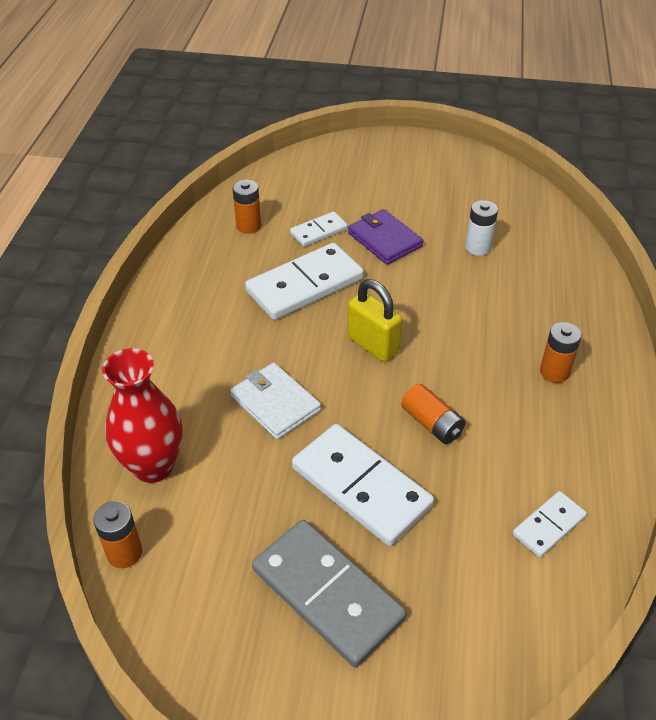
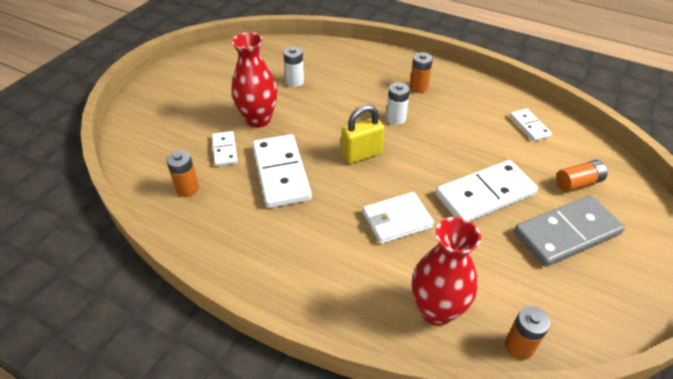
camera: 70 degrees left, 0 degrees up
(384, 240) = (258, 119): purple wallet -> red vase
(432, 423) = (442, 148): orange battery -> orange battery (577, 183)
(465, 362) = (396, 119): none -> white battery

